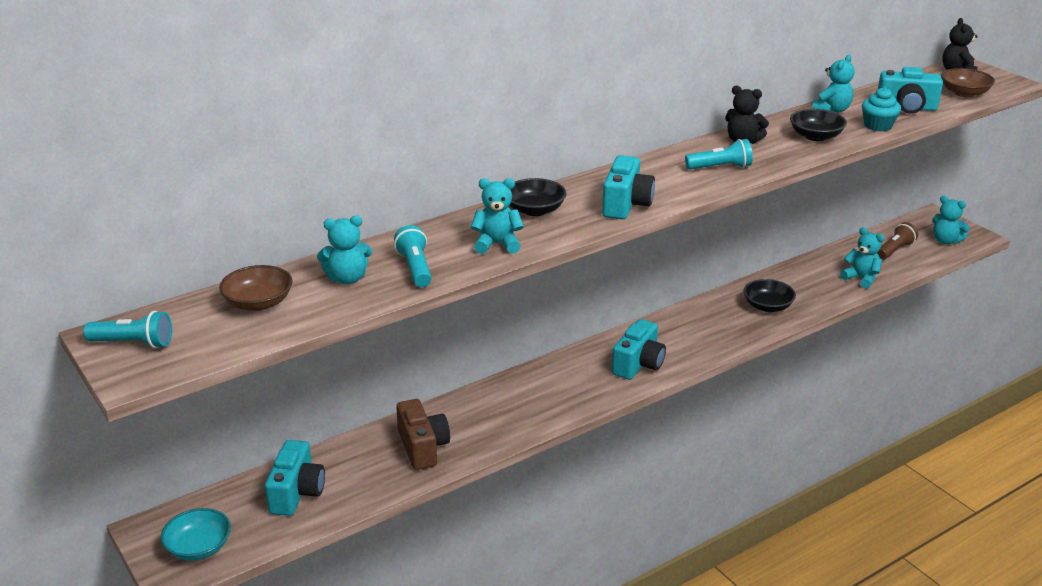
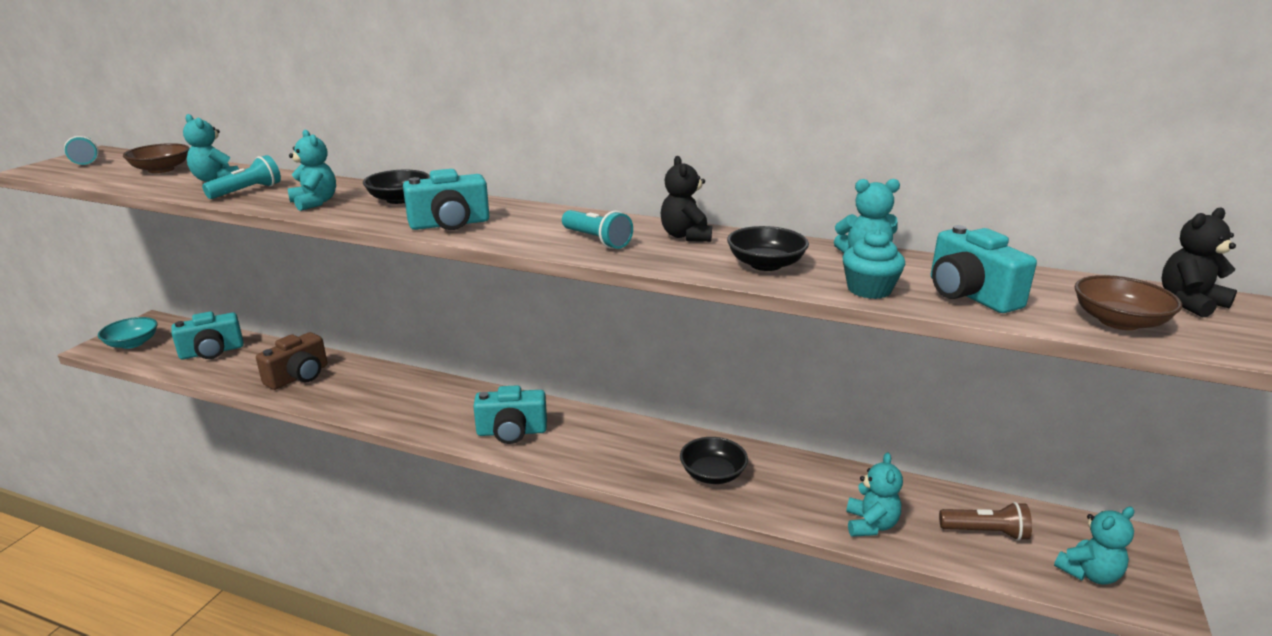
camera: 55 degrees right, 5 degrees down
(945, 241) = (1089, 573): turquoise teddy bear -> turquoise teddy bear turned 120 degrees counterclockwise

